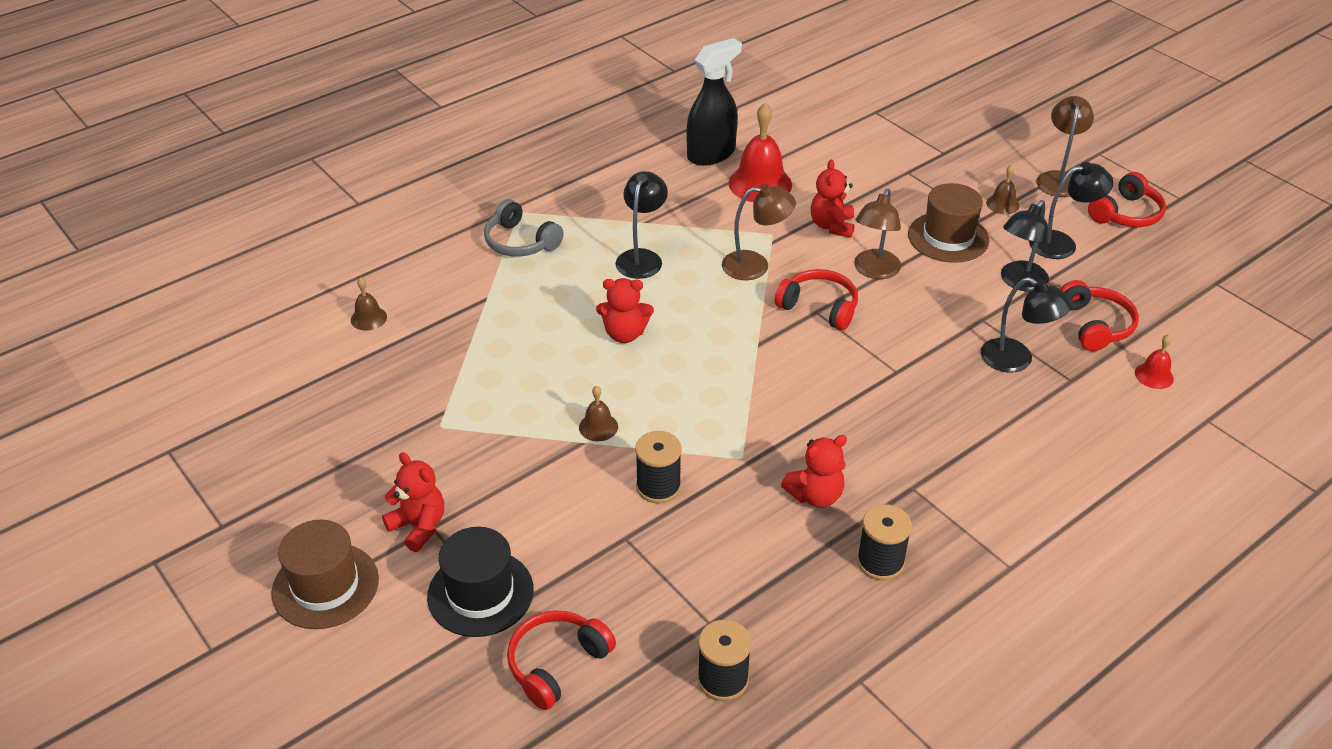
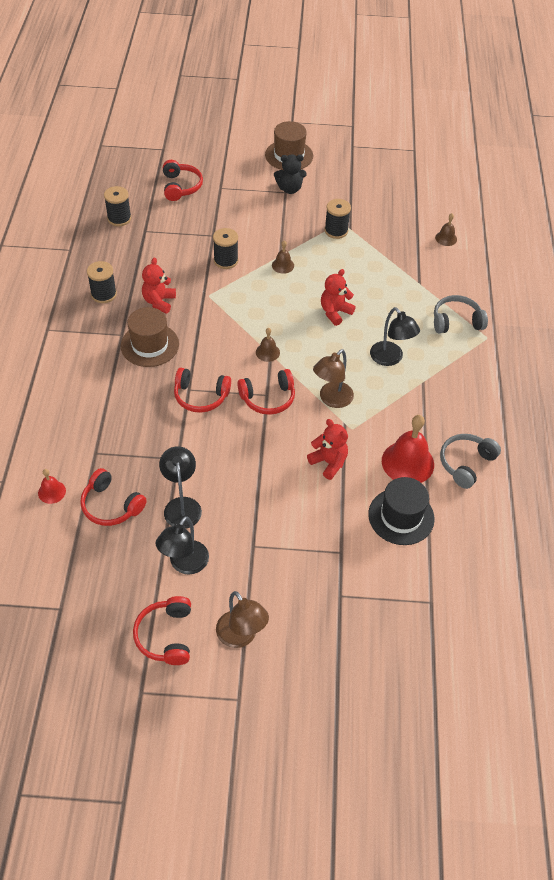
camera: 130 degrees right, 10 degrees up
(419, 526) = (290, 189): red teddy bear -> black teddy bear
(466, 420) = (336, 231): none -> black spool
(480, 593) = (236, 186): black hat -> black hat (401, 516)
(711, 154) = (465, 463): black spray bottle -> grey headphones
(874, 271) = (268, 447): brown lamp -> none
(891, 356) = (200, 396): none -> red headphones
(948, 237) = (256, 510): brown hat -> brown hat (150, 345)
(1002, 204) = (253, 572): brown bell -> brown bell (267, 352)
(1016, 360) = (135, 444): black lamp -> none

